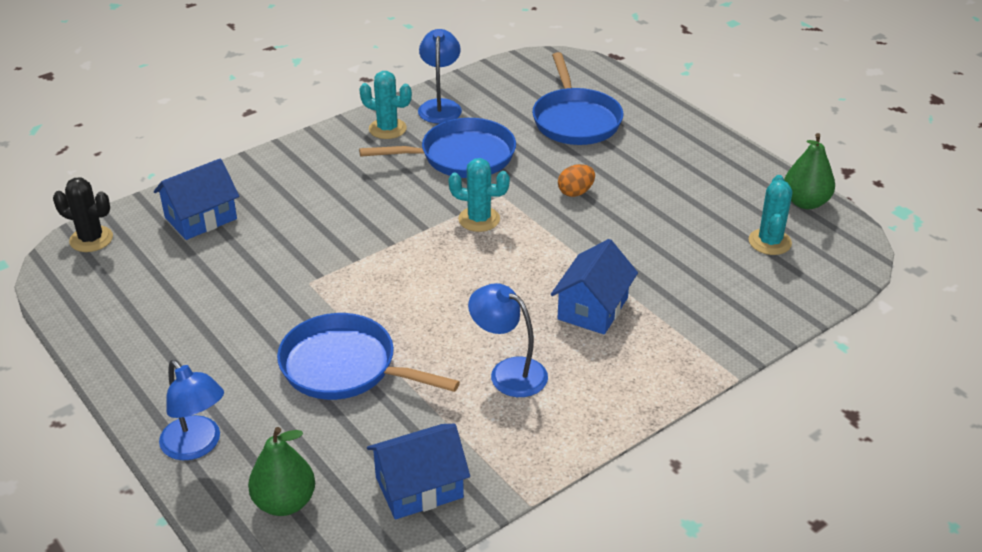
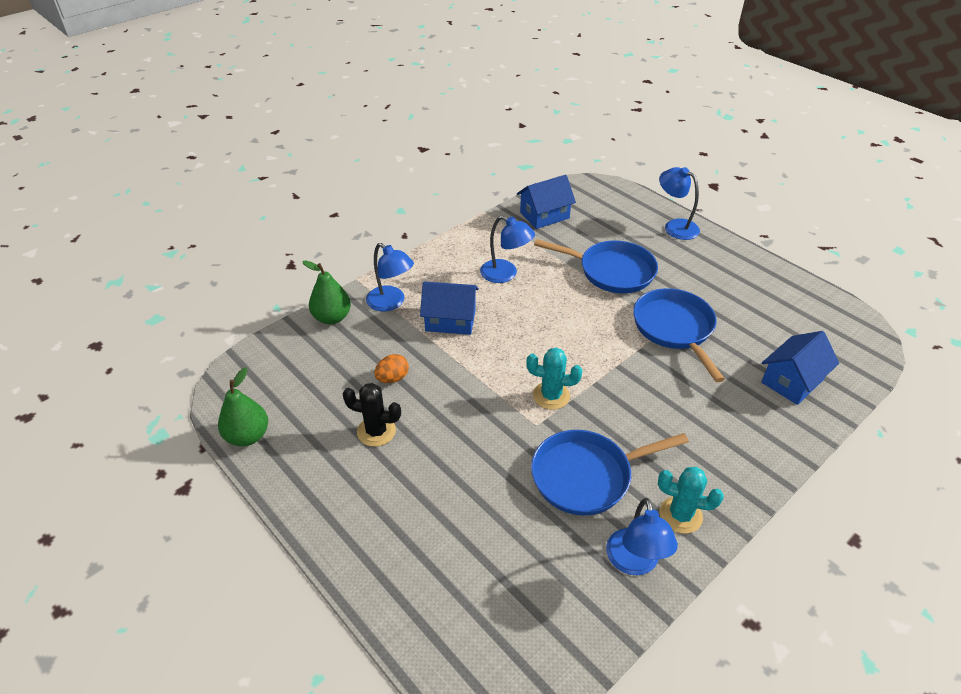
camera: 175 degrees right, 5 degrees up
(91, 239) = (864, 354): black cactus -> black cactus (376, 431)
(284, 503) = (612, 206): green pear -> green pear (332, 317)
(575, 120) = (469, 548): blue pan -> blue pan (675, 329)
(575, 192) = (466, 434): orange egg -> orange egg (392, 378)
(593, 308) = (450, 320): blue house -> blue house turned 75 degrees clockwise
(678, 337) = (391, 303): none -> blue lamp
(769, 242) = (298, 388): turquoise cactus -> none

